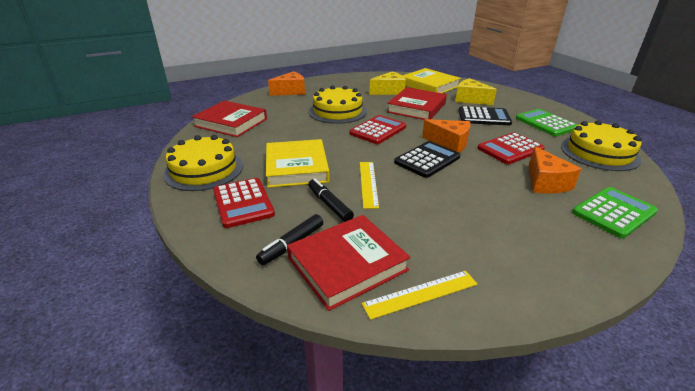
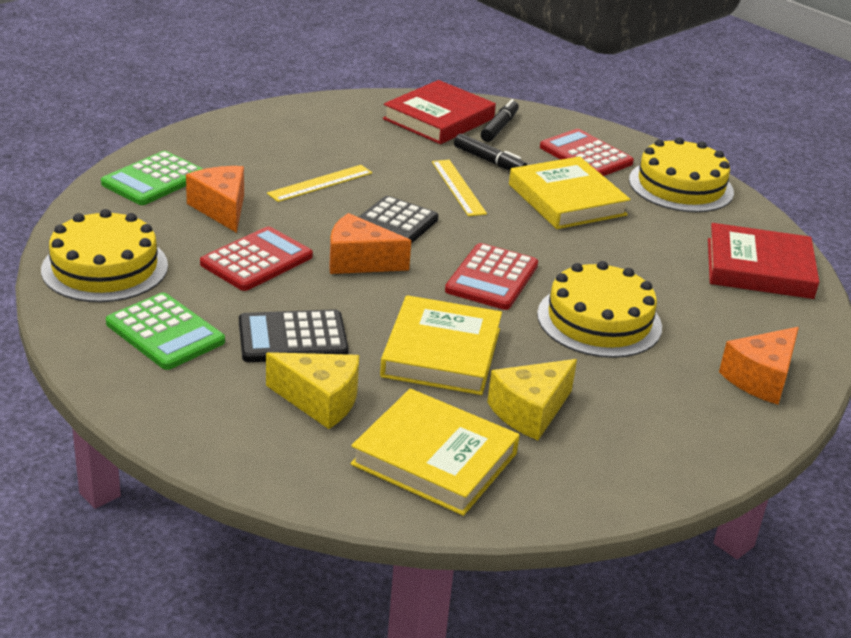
camera: 160 degrees right, 0 degrees up
(417, 108) = (441, 352): red book -> yellow book
(421, 294) = (368, 107): yellow ruler -> yellow ruler (320, 183)

